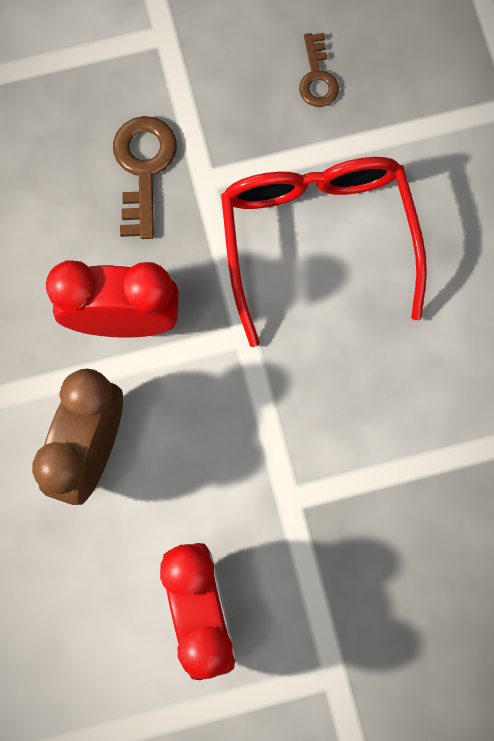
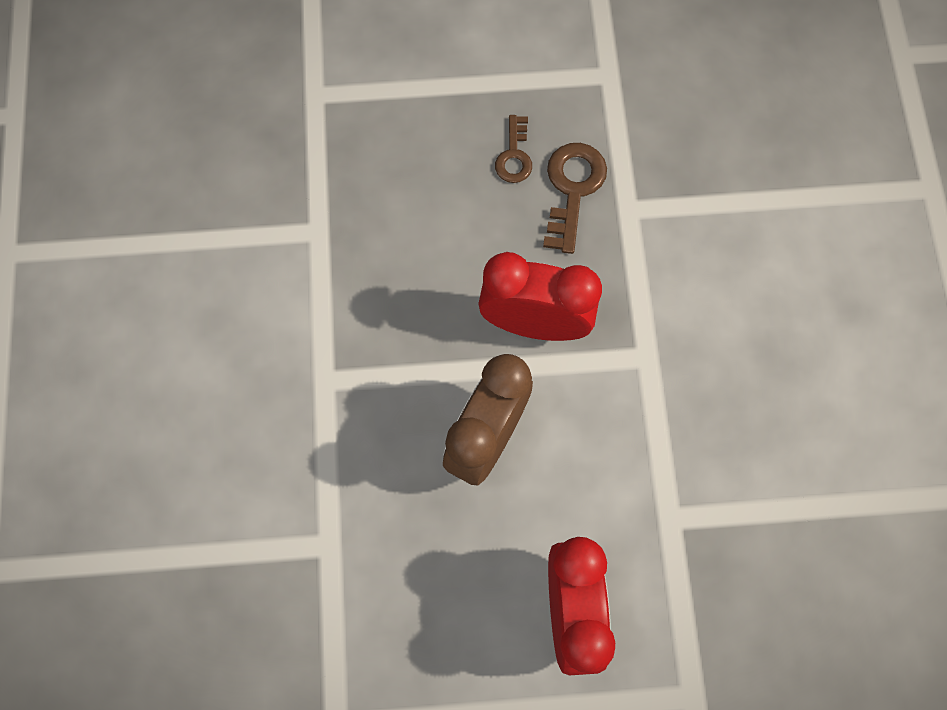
camera: 10 degrees right, 5 degrees down
(317, 77) = (744, 134): brown key -> brown key (514, 155)
(317, 238) = (727, 279): red glasses -> none

